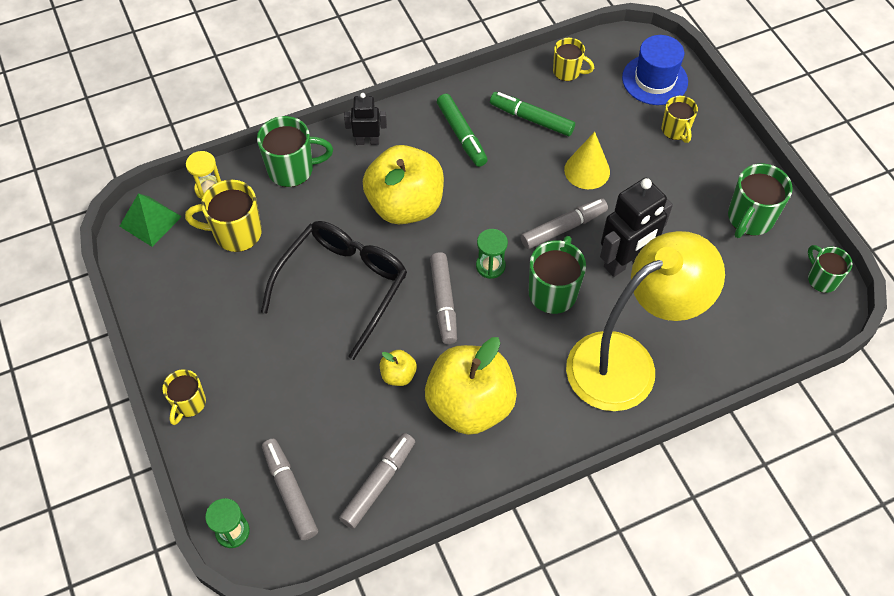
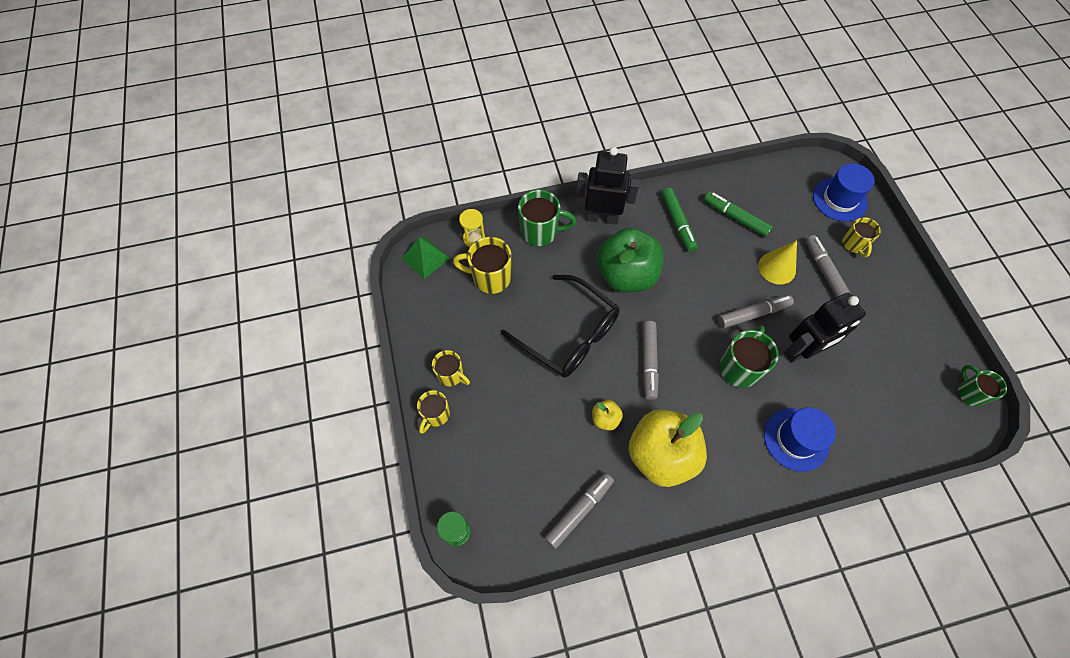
camera: 10 degrees right, 5 degrees up
(290, 492) = (507, 505): grey marker -> grey marker (824, 272)
(343, 285) = (569, 335): black glasses -> black glasses turned 90 degrees clockwise
(367, 141) = (602, 217): black robot -> black robot, size x1.75
(405, 205) = (626, 275): yellow apple -> green apple
(490, 266) = (690, 337): green hourglass -> none
(567, 72) = (768, 182): yellow mug -> yellow mug (451, 375)
(627, 362) = (796, 439): yellow lamp -> blue hat
(749, 219) = (910, 330): green mug -> none

